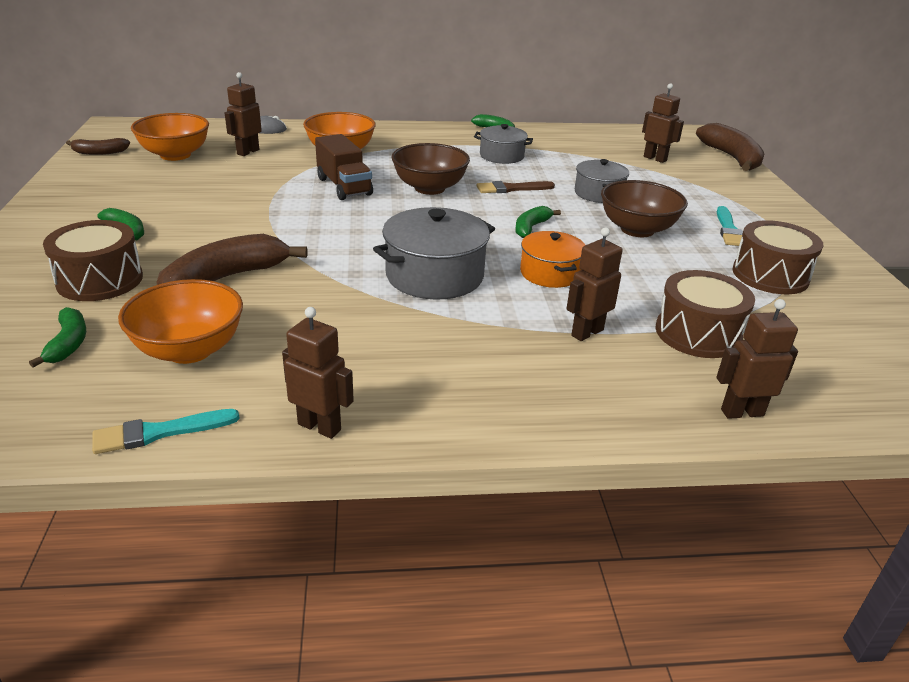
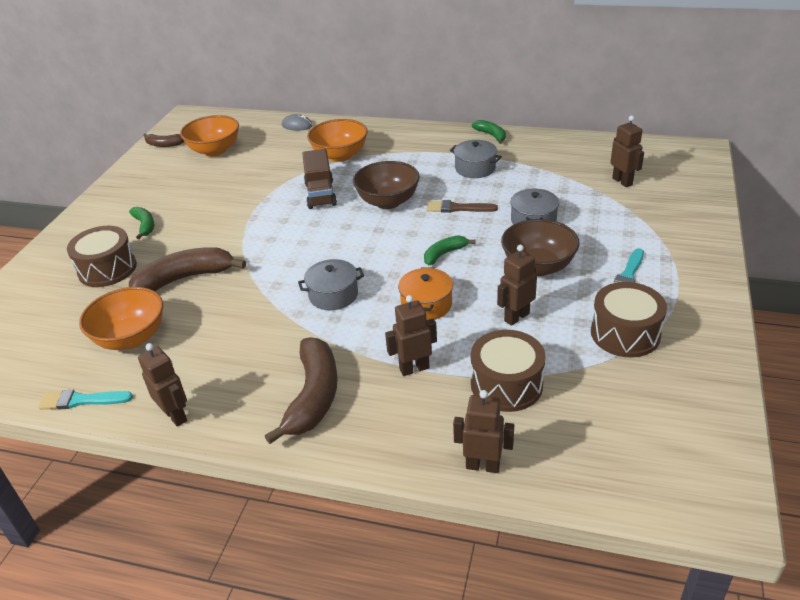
camera: 25 degrees right, 5 degrees up
(68, 343) = (65, 321): green banana -> none
(248, 152) = (269, 150): brown robot -> brown robot (516, 317)
(434, 275) = (333, 295): grey pot -> grey pot, size x0.63
(731, 158) = (706, 186): brown banana -> brown banana (313, 396)

